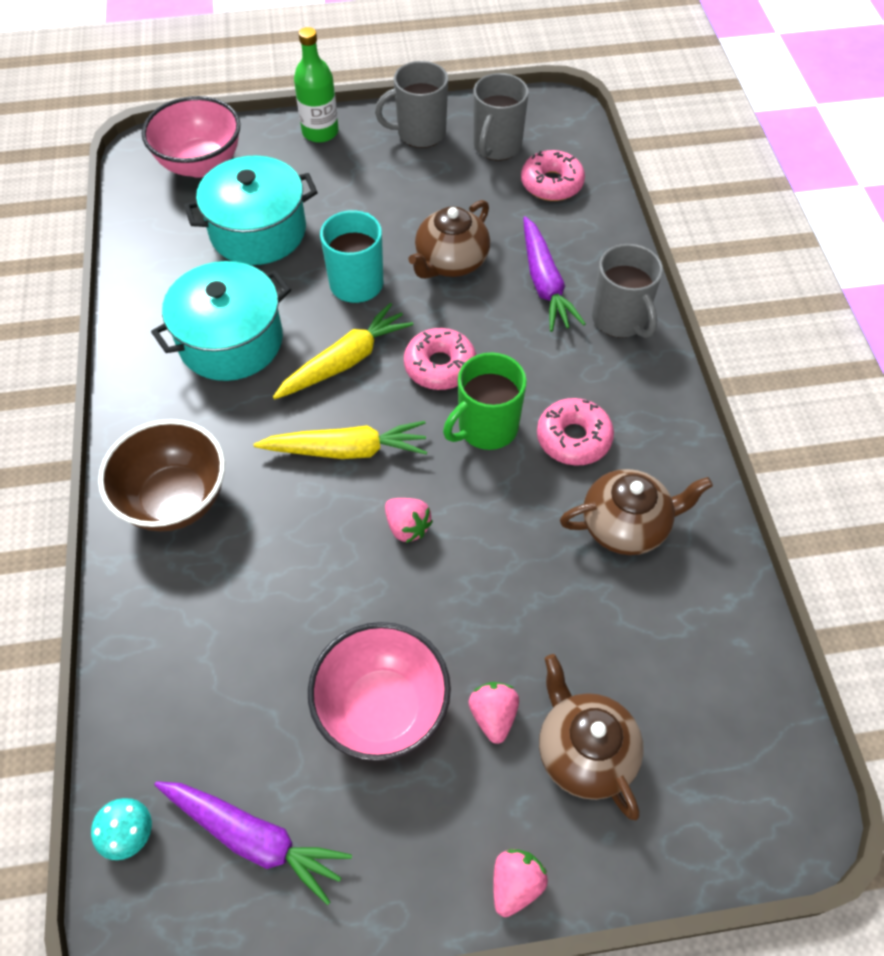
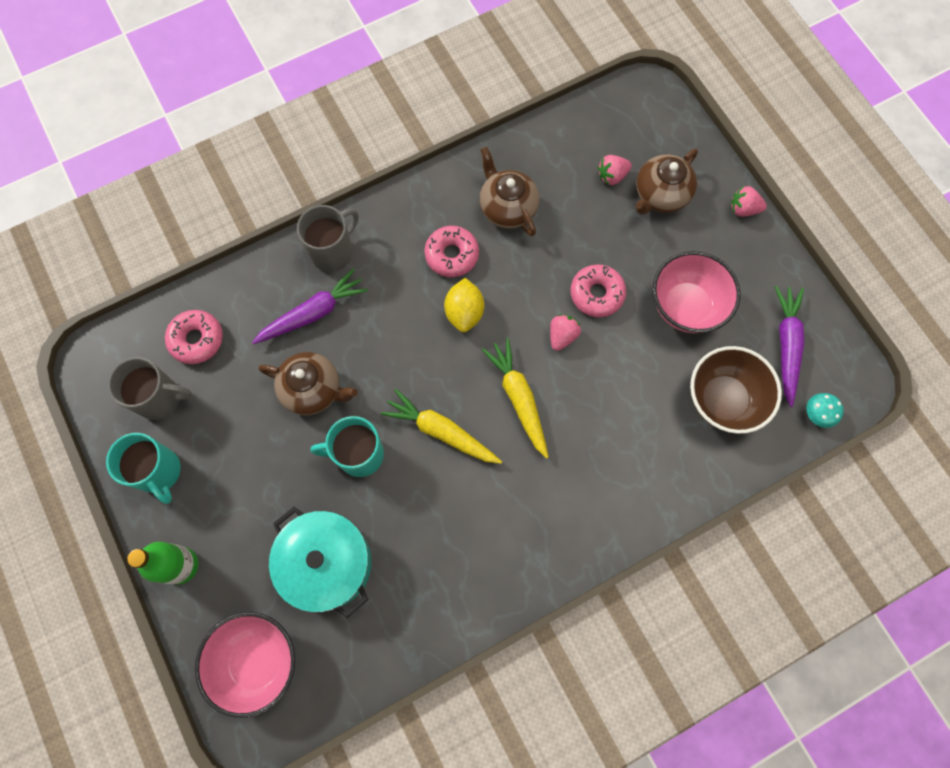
camera: 110 degrees left, 15 degrees up
(175, 500) = (605, 498): brown bowl -> brown bowl (723, 400)
(231, 341) = (453, 528): turquoise pot -> none
(419, 133) = (159, 472): grey mug -> turquoise mug
(440, 366) = (421, 362): pink donut -> pink donut (596, 294)
(486, 428) = (464, 312): green mug -> yellow lemon
(493, 715) = (662, 246): pink strawberry -> pink strawberry (612, 176)

